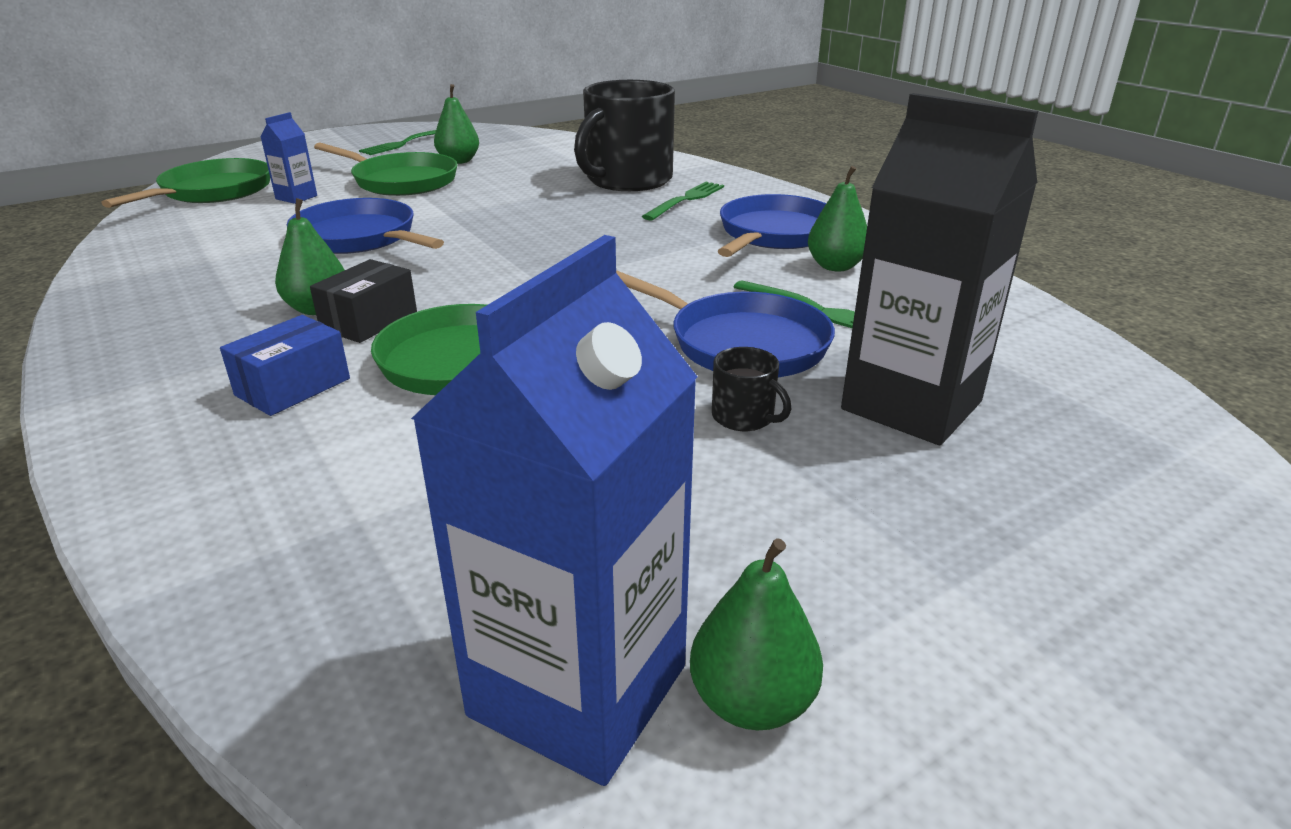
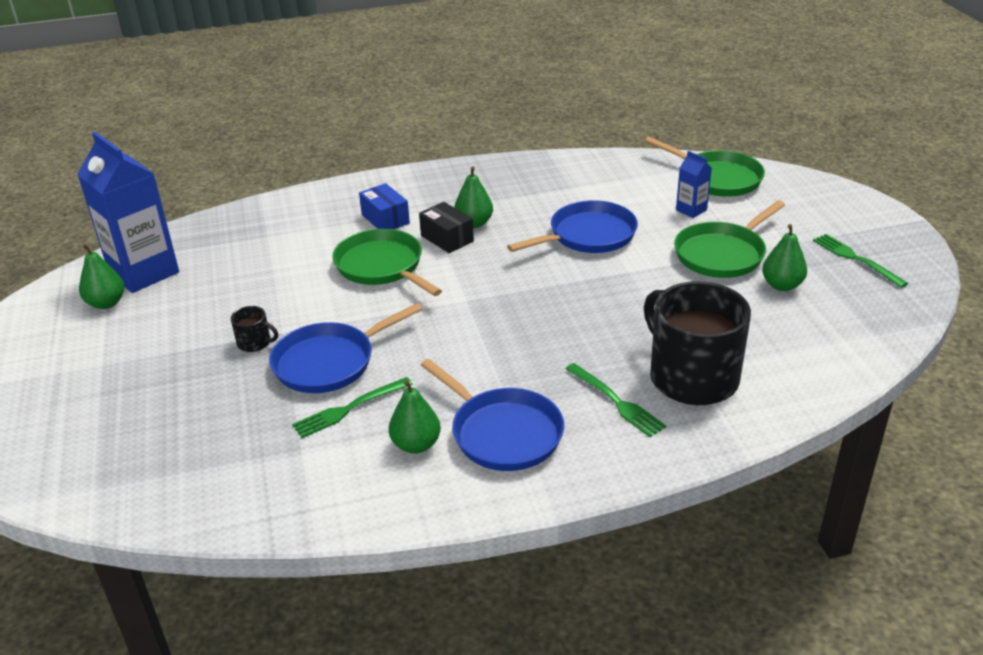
camera: 110 degrees right, 5 degrees up
(744, 417) = (255, 343): black mug -> black mug turned 135 degrees counterclockwise
(911, 405) = (216, 405): black carton -> none

